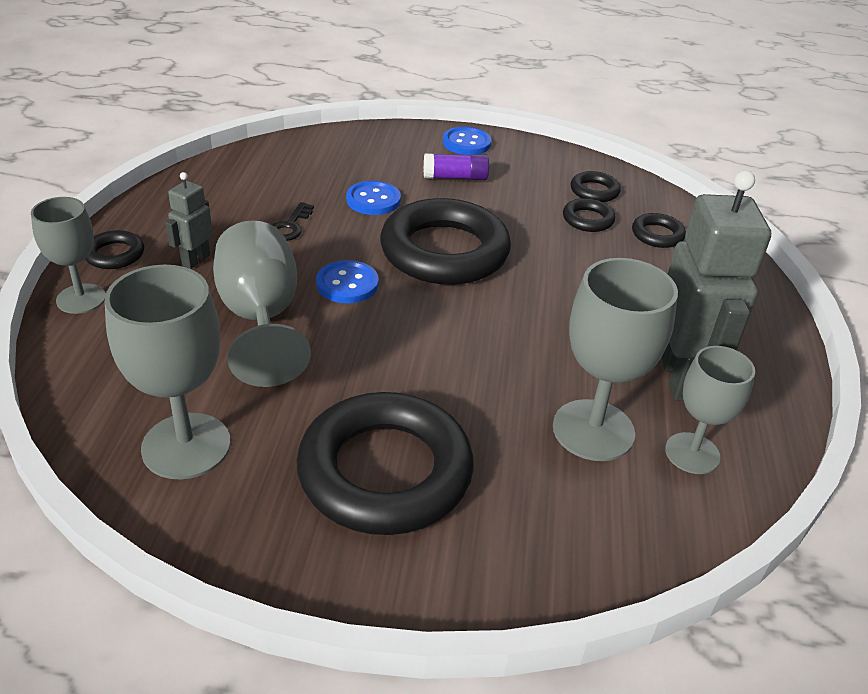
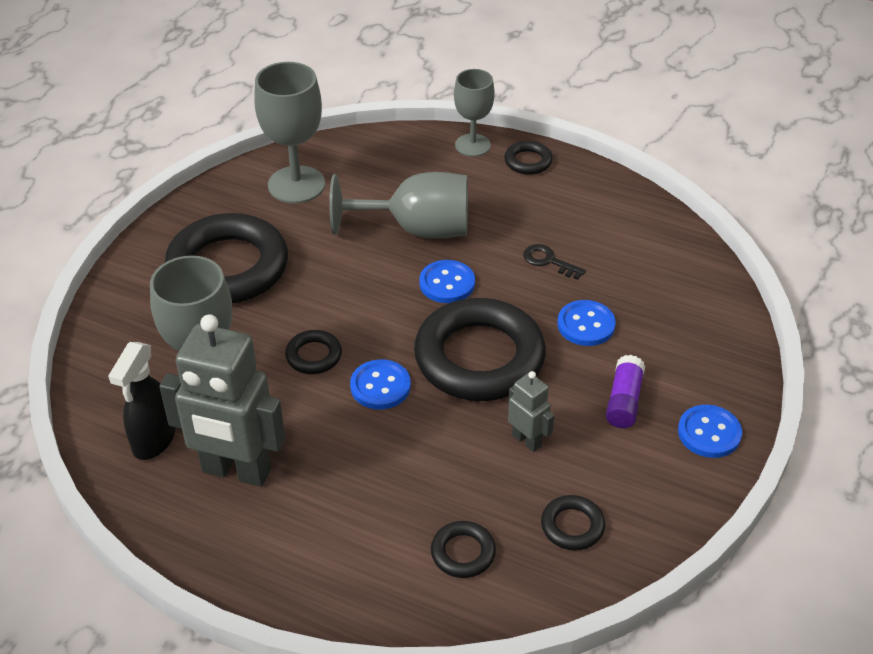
camera: 110 degrees right, 5 degrees up
(195, 260) = (508, 202): grey robot -> grey robot (527, 440)
(515, 304) = (380, 386): none -> blue button
(588, 219) = (510, 496): black ring -> black ring (314, 356)
(692, 453) = (153, 440): grey goblet -> black spray bottle

